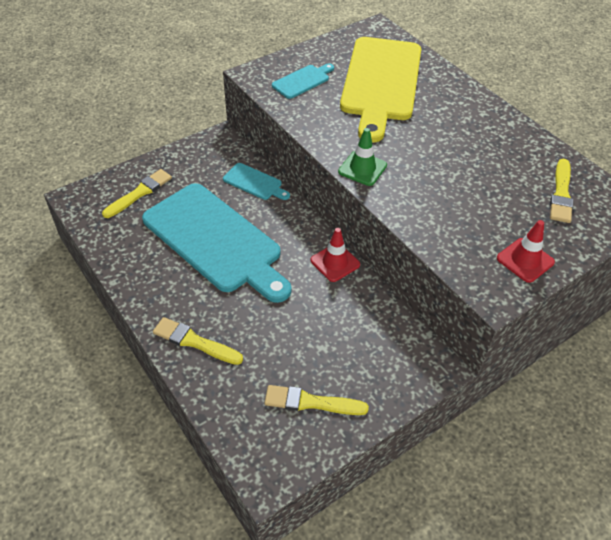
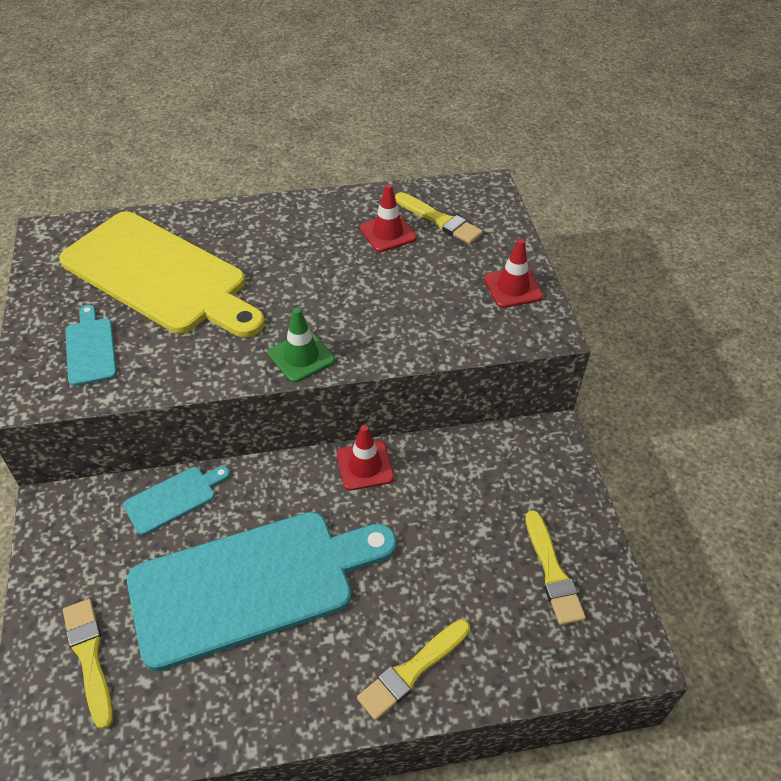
camera: 65 degrees left, 0 degrees up
(310, 402) = (552, 572): yellow brush -> yellow brush turned 45 degrees counterclockwise
(518, 170) = (387, 233): none -> red traffic cone

